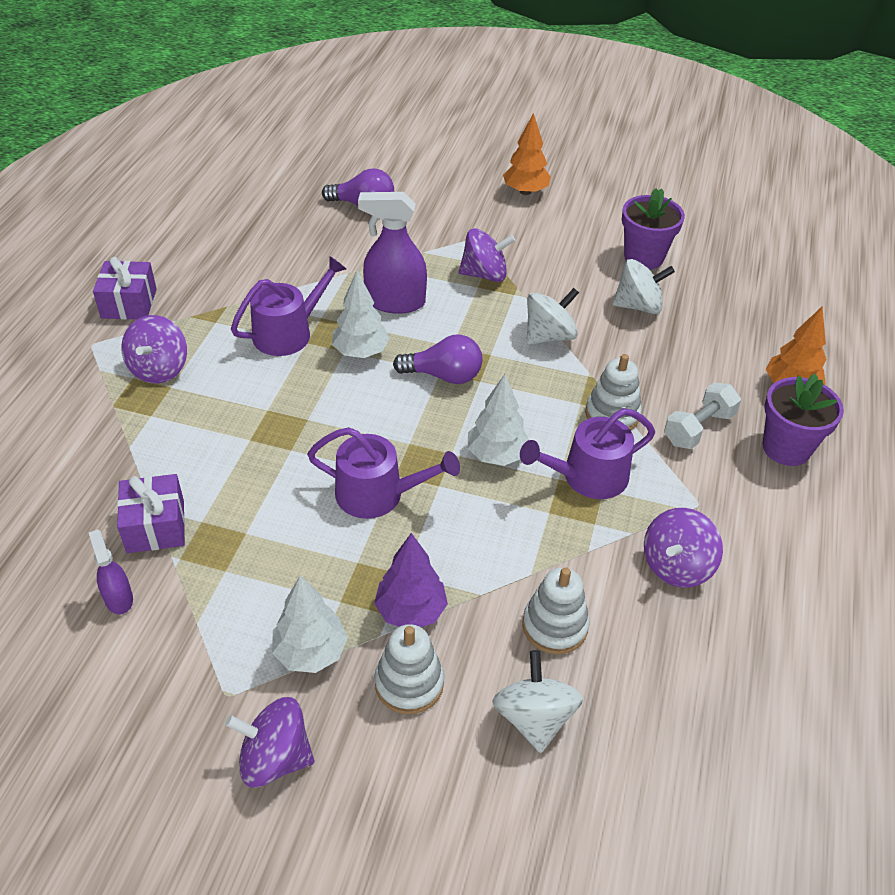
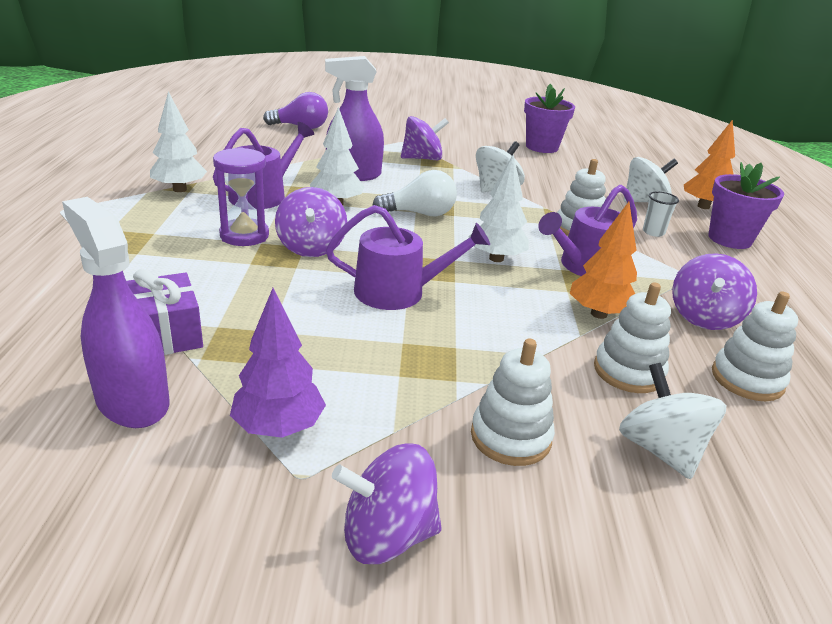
camera: 15 degrees left, 15 degrees down
(118, 598) = (132, 401): purple spray bottle -> purple spray bottle, size x1.88
(129, 303) = (95, 184): purple gift -> none
(159, 369) = (138, 222): purple spinning top -> purple spinning top (311, 247)
(254, 397) = (244, 235): none -> purple hourglass
(310, 652) = (386, 423): white tree -> white tree (180, 189)
(410, 611) = (478, 375): purple tree -> purple tree (278, 427)
(443, 375) = (419, 214): purple light bulb -> white light bulb
(525, 191) = (429, 119): orange tree -> orange tree (598, 314)
(638, 306) = (555, 170): white spinning top -> white spinning top (644, 201)
(669, 652) = (747, 379): none -> white stacking toy
(698, 428) = (653, 232): white dumbbell -> white cup

